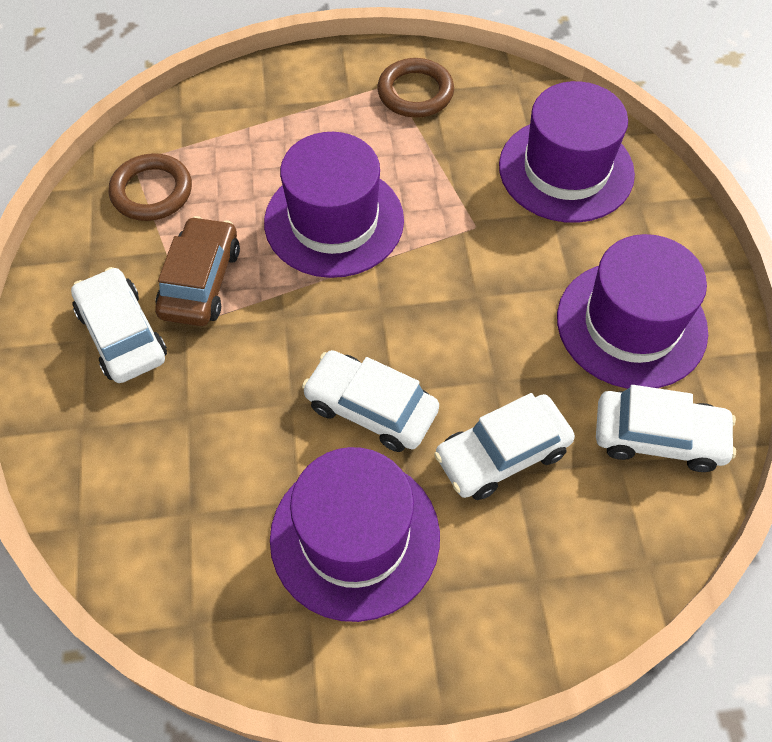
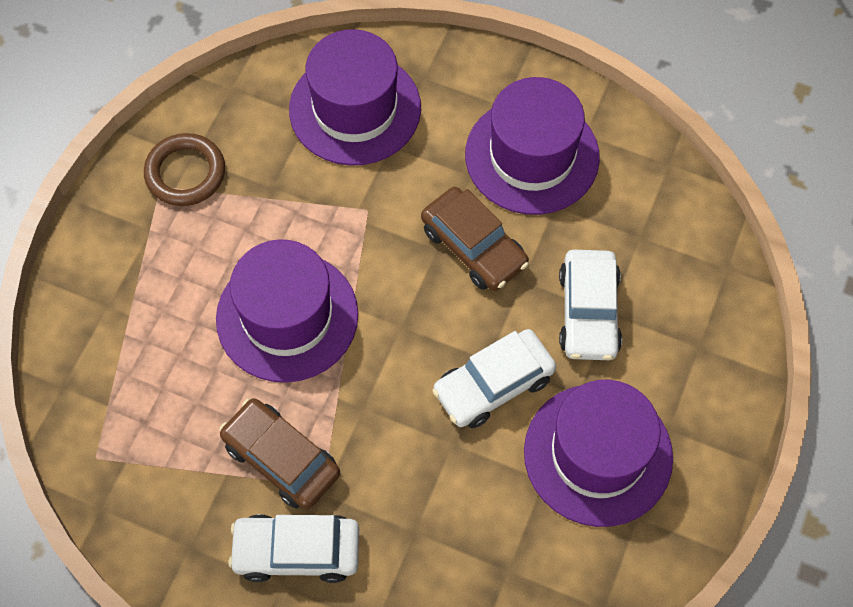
camera: 60 degrees left, 5 degrees up
(152, 191) = (146, 456): brown ring -> none
(500, 323) = (474, 246): none -> brown car
(658, 437) = (635, 199): white car -> none

